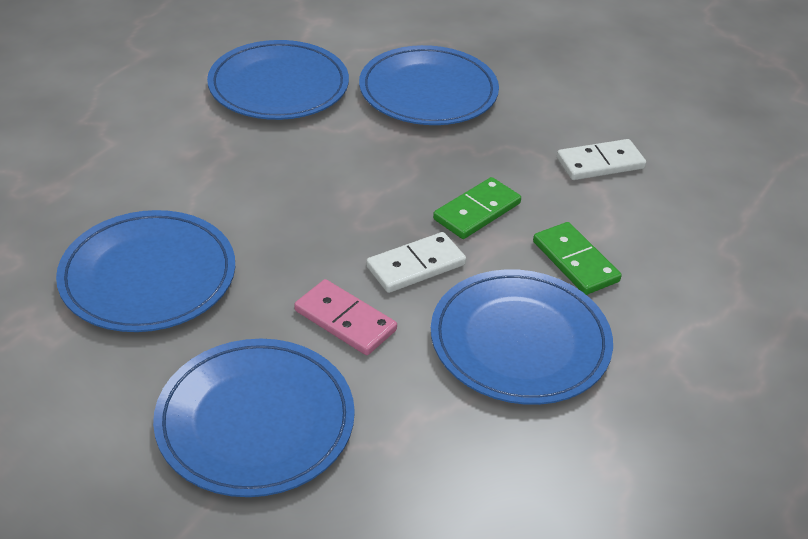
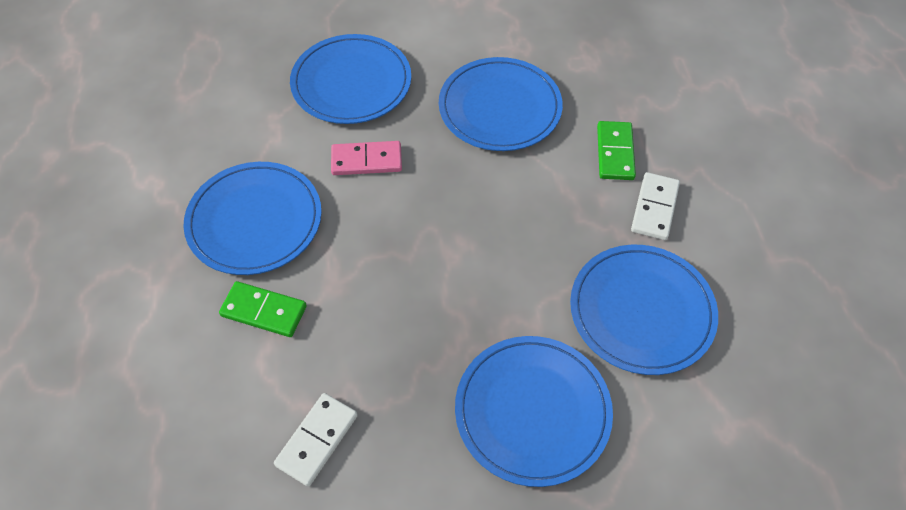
camera: 140 degrees right, 15 degrees up
(416, 265) = (364, 226): white domino -> white domino (654, 208)
(477, 211) = (368, 303): green domino -> green domino (615, 153)

